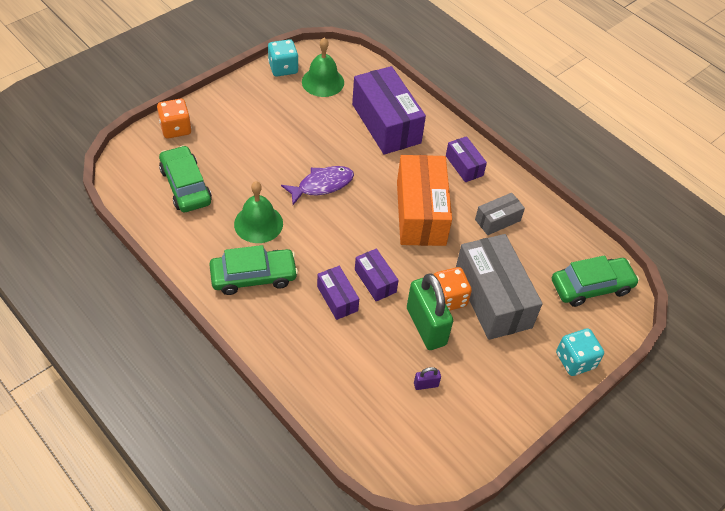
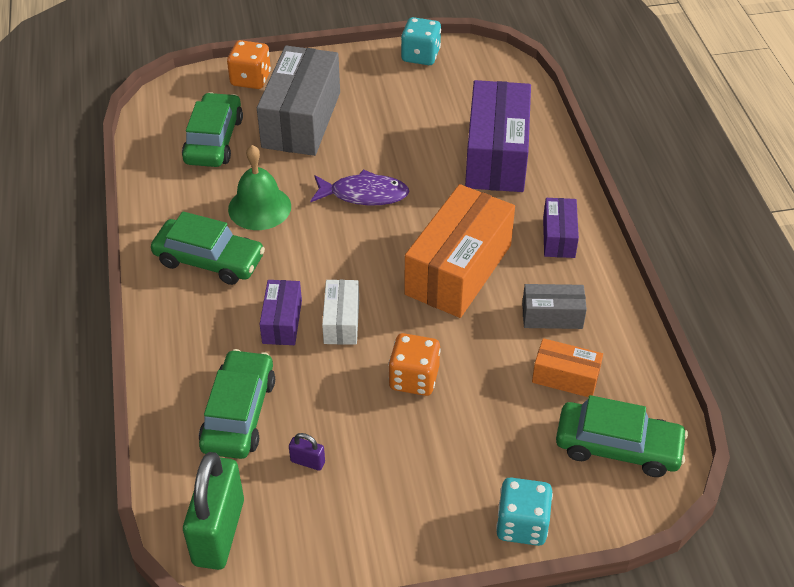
camera: 35 degrees right, 5 degrees down
(323, 82) = (456, 85): green bell -> none
(358, 374) = (239, 413): none -> green car
(375, 281) = (341, 321): purple box -> white box
(426, 326) = (361, 397): green padlock -> green padlock (219, 532)
(493, 298) = (471, 403): grey box -> grey box (301, 120)
(533, 257) = (565, 377): none -> orange box

